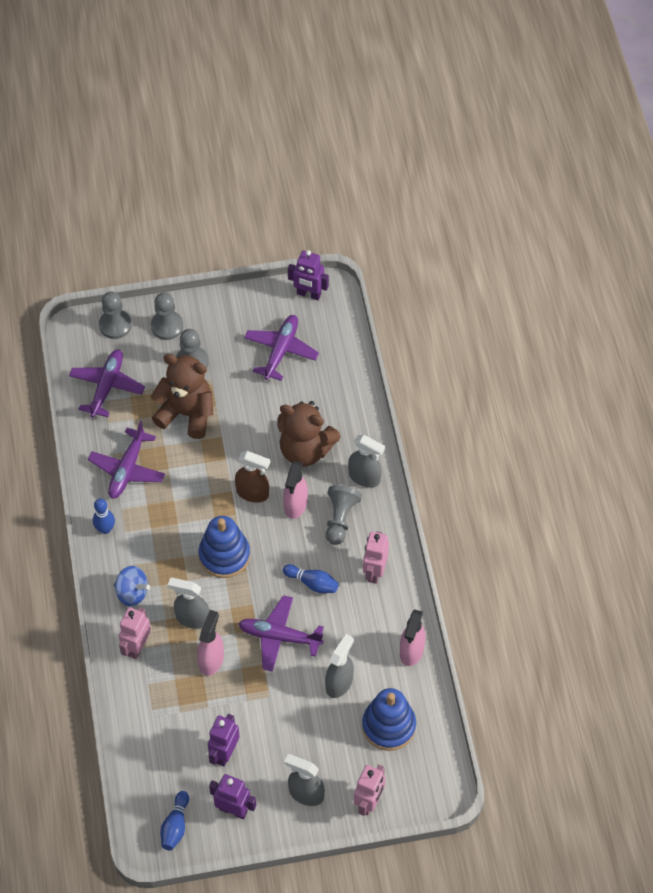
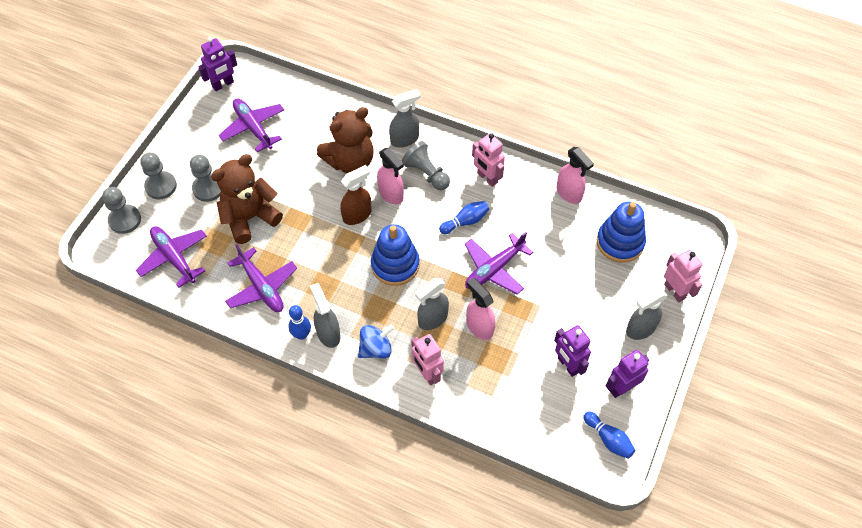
camera: 55 degrees left, 0 degrees up
(339, 683) = (562, 253): grey spray bottle -> grey spray bottle (328, 333)

